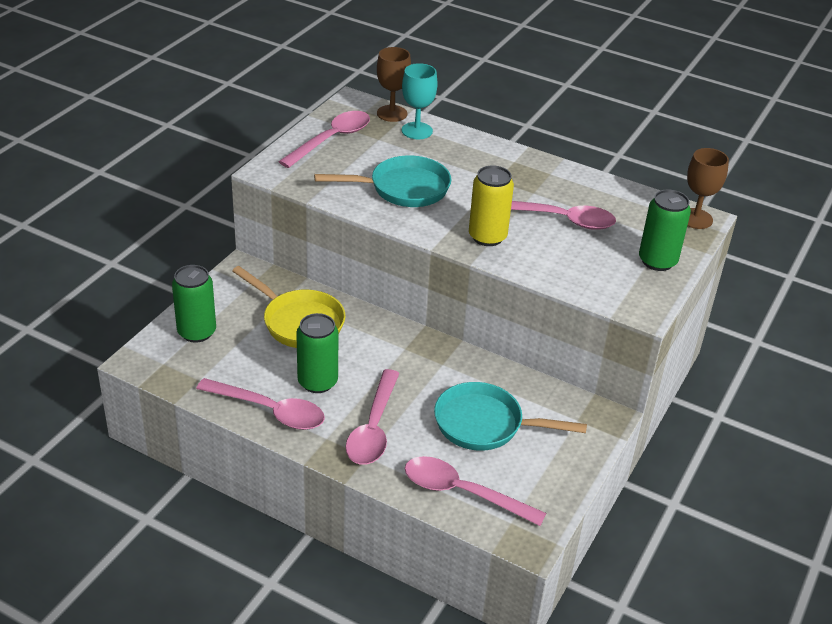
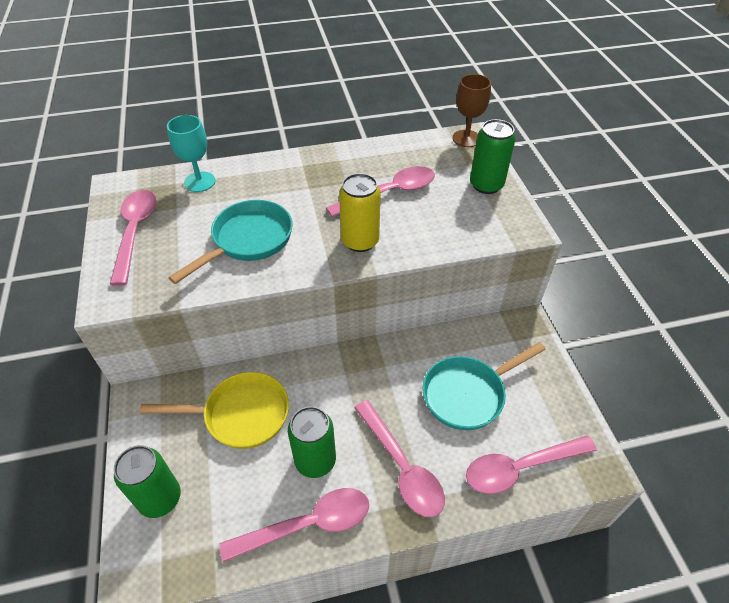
camera: 40 degrees left, 10 degrees up
(392, 113) = (161, 178): brown goblet -> none

